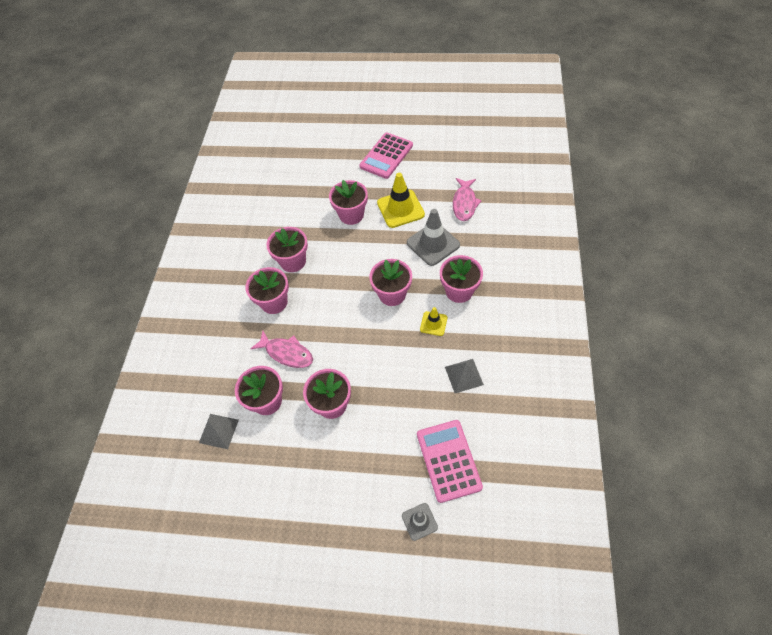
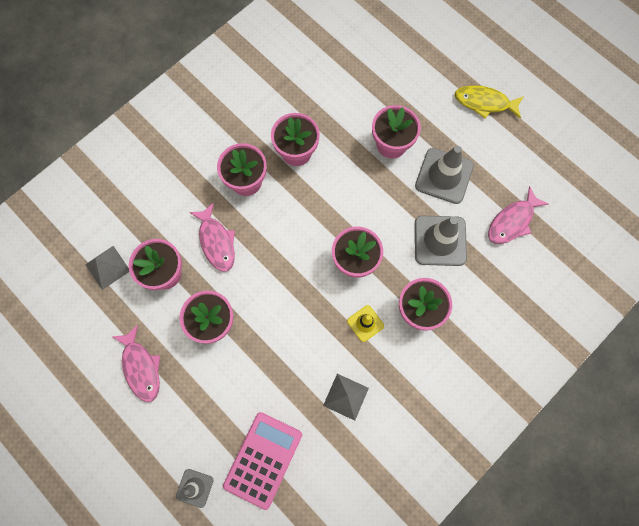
camera: 35 degrees right, 15 degrees up
(305, 476) = (141, 367): none -> pink fish
(386, 156) = (484, 103): pink calculator -> yellow fish
(400, 209) = (444, 176): yellow traffic cone -> grey traffic cone

